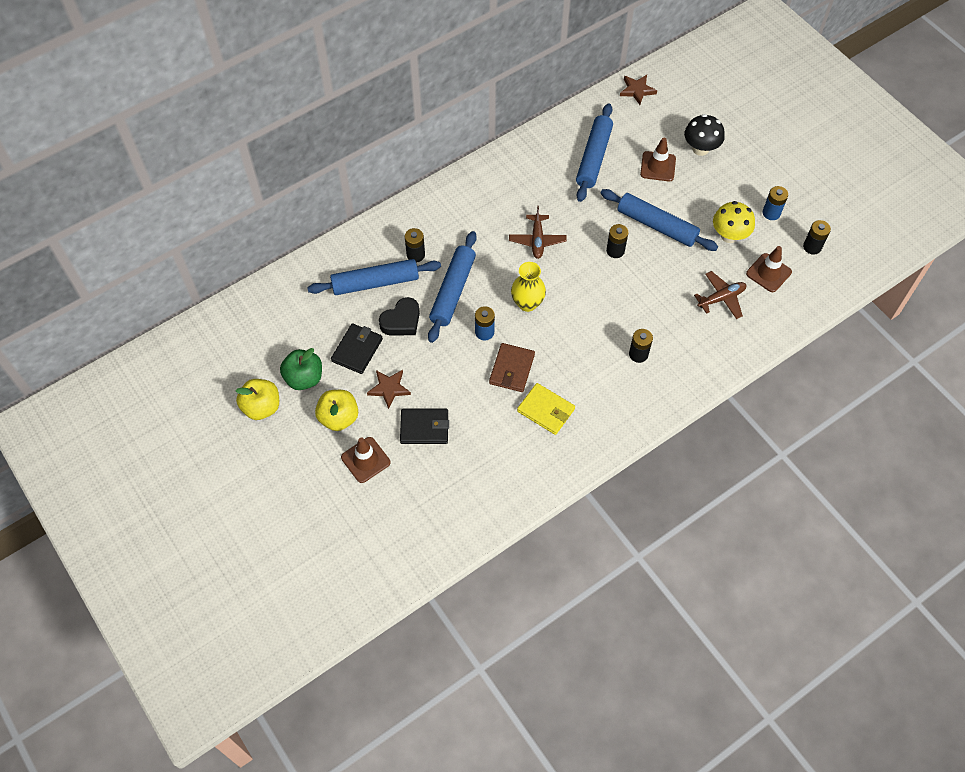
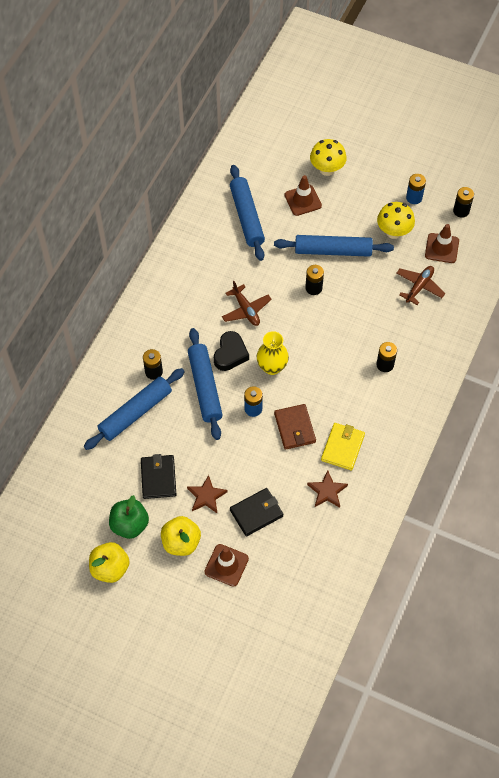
camera: 30 degrees left, 0 degrees up
(401, 321) = (179, 434): black heart -> black heart (230, 354)
(545, 410) = (342, 447): yellow wallet -> yellow wallet turned 75 degrees counterclockwise
(637, 90) = (245, 142): brown star -> brown star (327, 491)
(700, 149) = (327, 169): black mushroom -> yellow mushroom

